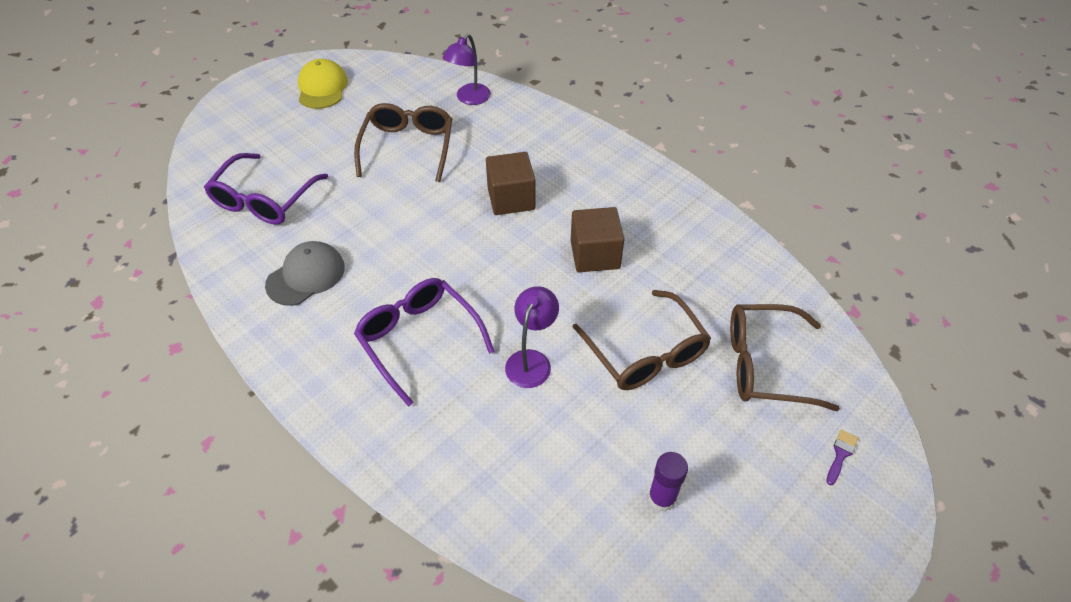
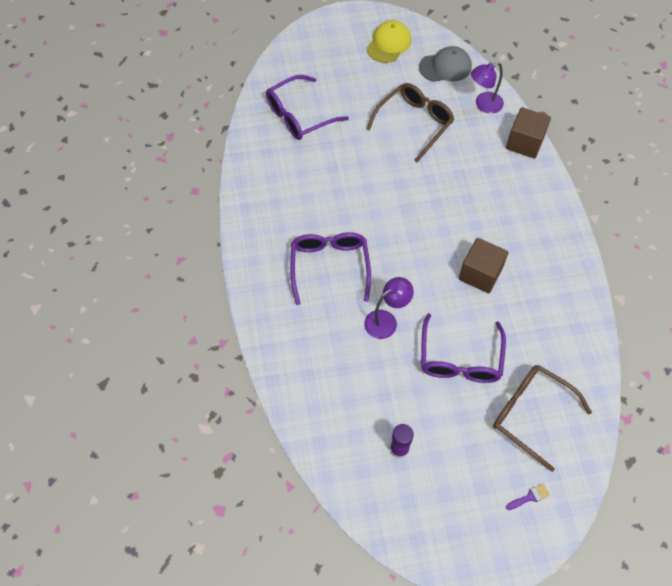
camera: 35 degrees right, 10 degrees up
(306, 276) = (292, 185): grey cap -> grey cap (445, 67)
(511, 198) = (455, 201): brown cube -> brown cube (524, 143)
(646, 353) = (460, 359): brown glasses -> purple glasses

